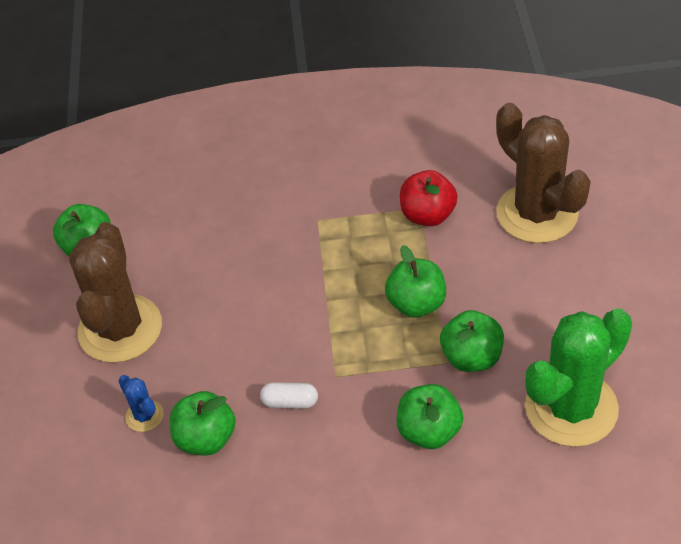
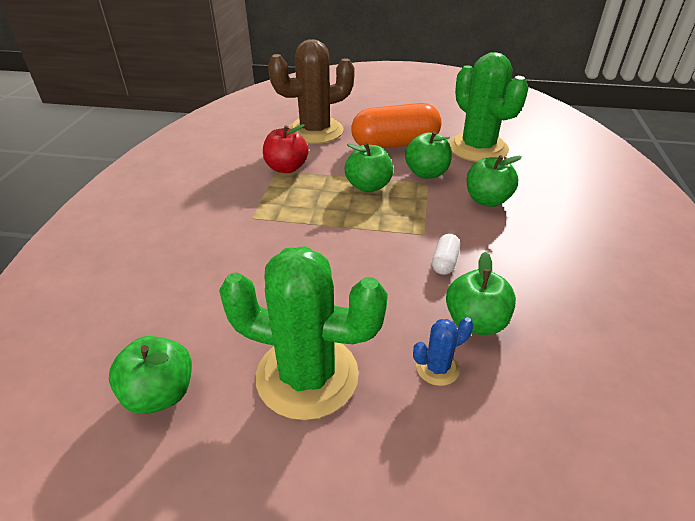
camera: 80 degrees left, 10 degrees down
(120, 329) = (307, 376): brown cactus -> green cactus
(539, 308) = (395, 144): none -> orange capsule

